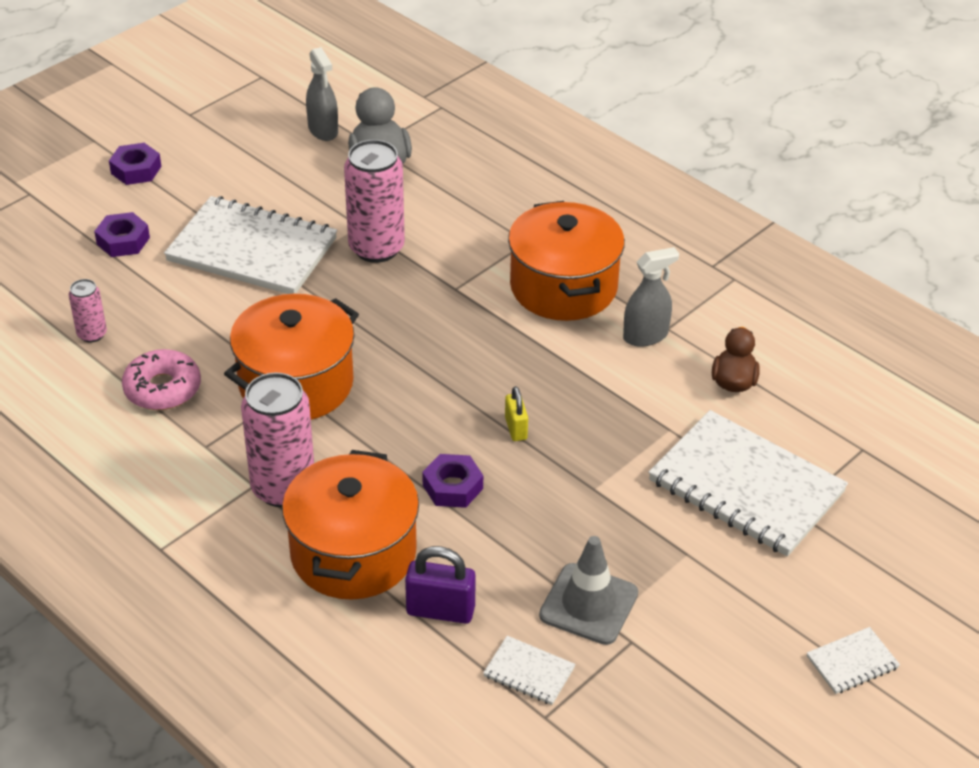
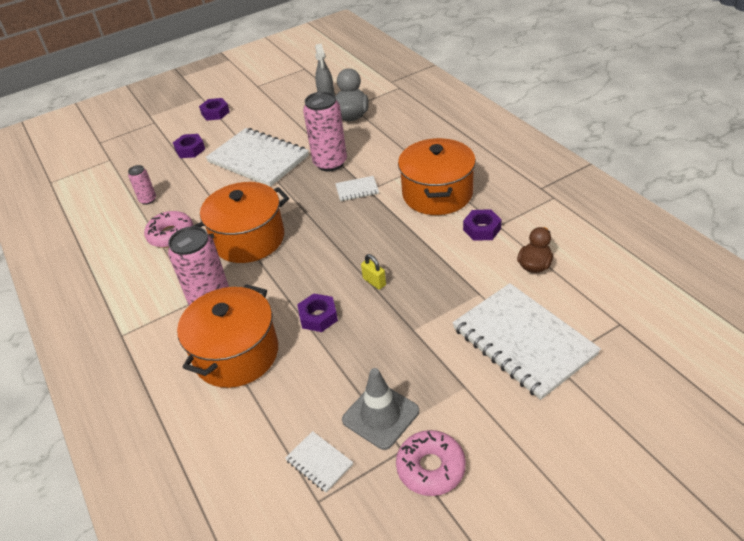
camera: 20 degrees right, 0 degrees up
(440, 610) = (276, 404): purple padlock -> none
(516, 428) = (374, 282): yellow padlock -> yellow padlock turned 45 degrees counterclockwise
(645, 336) = (482, 229): grey spray bottle -> purple nut
(674, 656) = (431, 468): none -> pink donut
(852, 662) = (572, 497): white notebook -> white notebook (357, 190)

